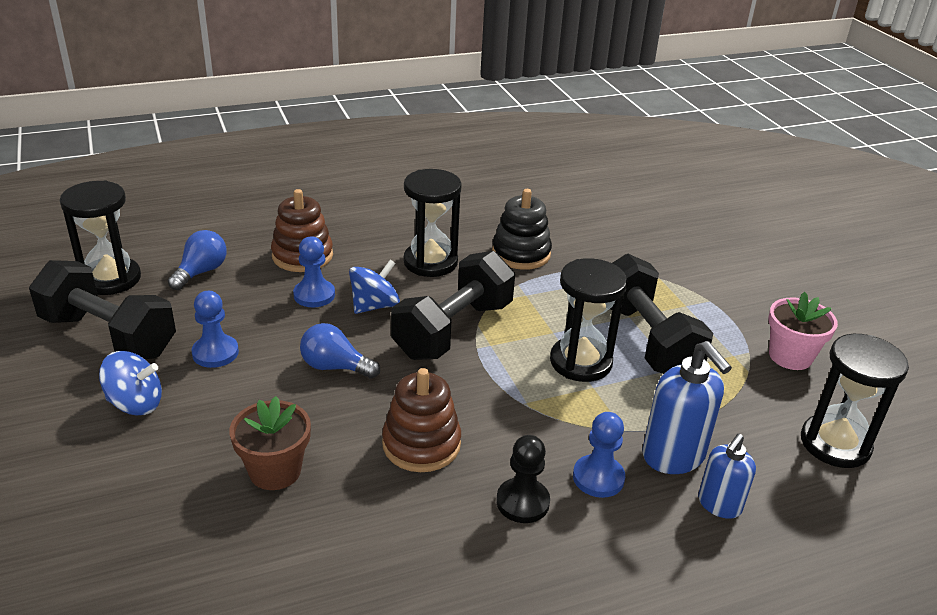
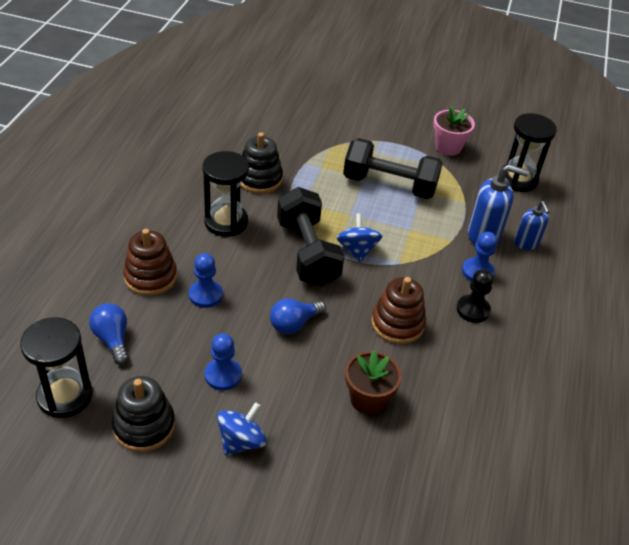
camera: 55 degrees left, 10 degrees up
(108, 336) = (144, 426): black dumbbell -> black stacking toy
(374, 306) = (247, 273): blue spinning top -> blue spinning top (357, 250)
(580, 362) = (385, 221): black hourglass -> none

